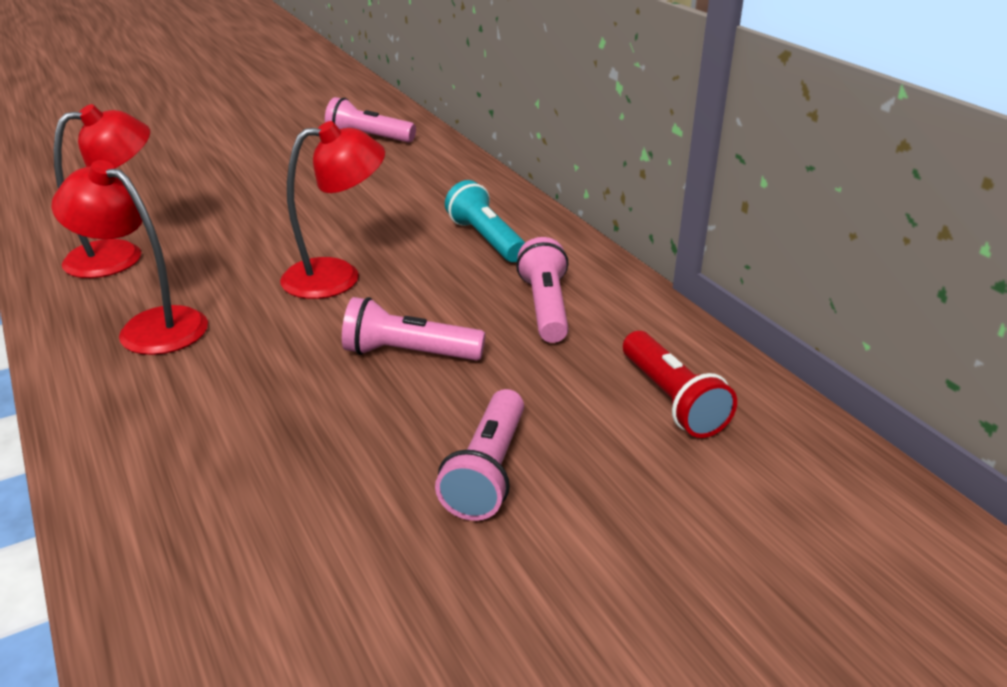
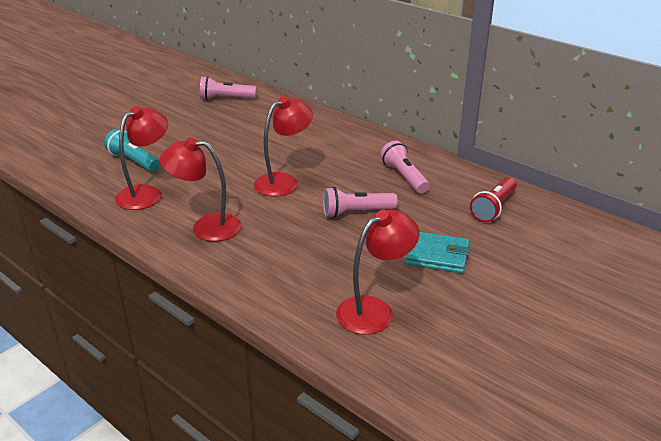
camera: 20 degrees left, 0 degrees up
(276, 556) = (374, 310): none -> red lamp
(485, 239) = (345, 147): turquoise flashlight -> turquoise flashlight (133, 161)
(488, 471) = (437, 255): pink flashlight -> turquoise wallet
(672, 400) = (493, 208): red flashlight -> red flashlight turned 75 degrees clockwise

